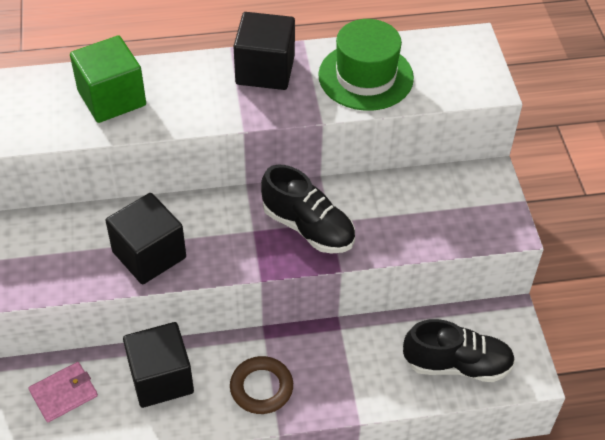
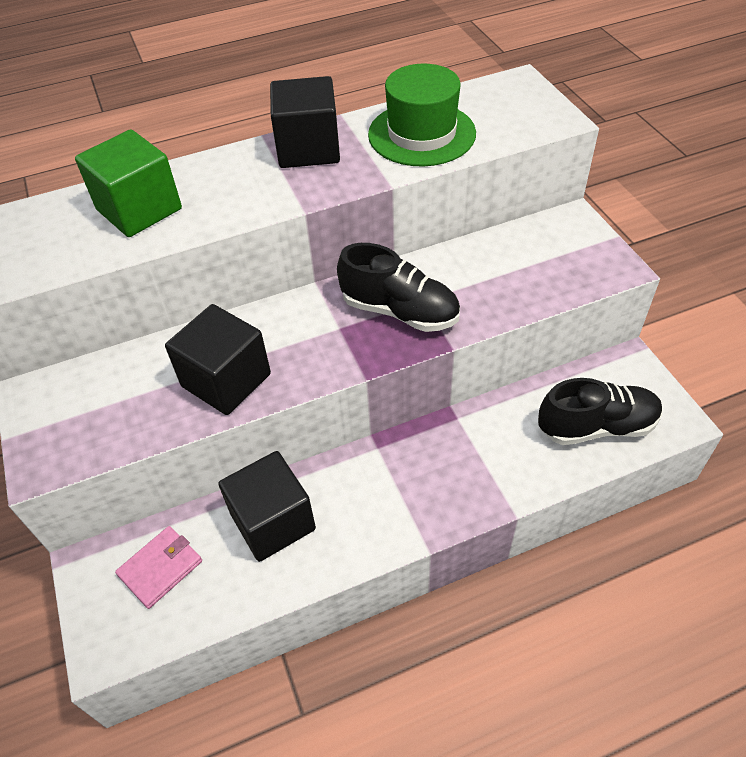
camera: 10 degrees left, 0 degrees up
(261, 388) = (392, 504): brown ring -> none

